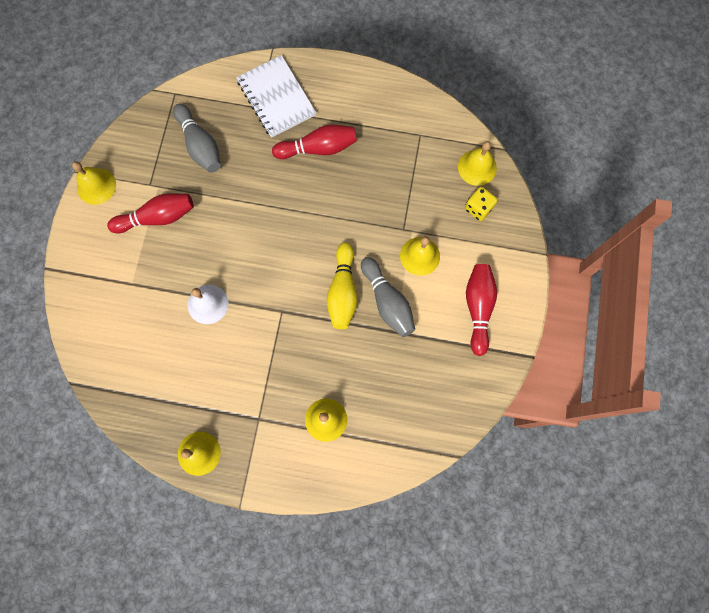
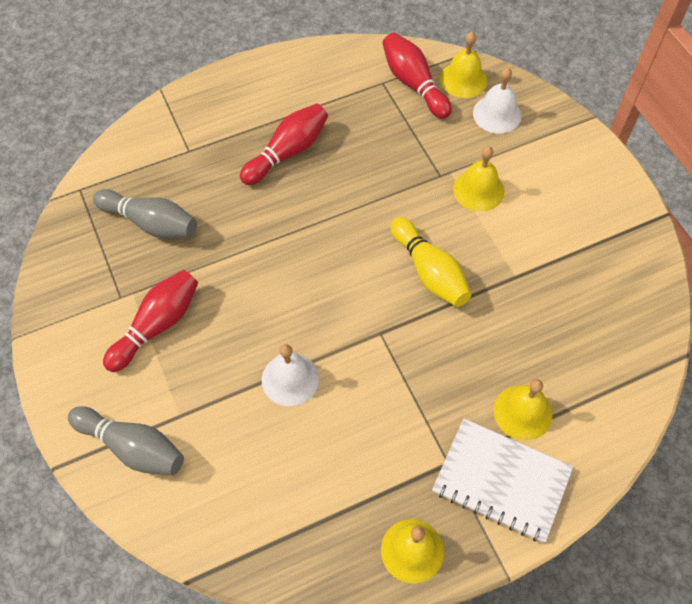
camera: 35 degrees left, 15 degrees down
(96, 186) = (54, 337): yellow bell -> none
(276, 98) = (202, 131): white notebook -> white notebook (501, 481)
(387, 302) = (484, 252): grey bowling pin -> grey bowling pin (132, 447)
(478, 208) = (497, 114): yellow dice -> white bell
(478, 308) = (578, 202): red bowling pin -> red bowling pin (413, 84)

